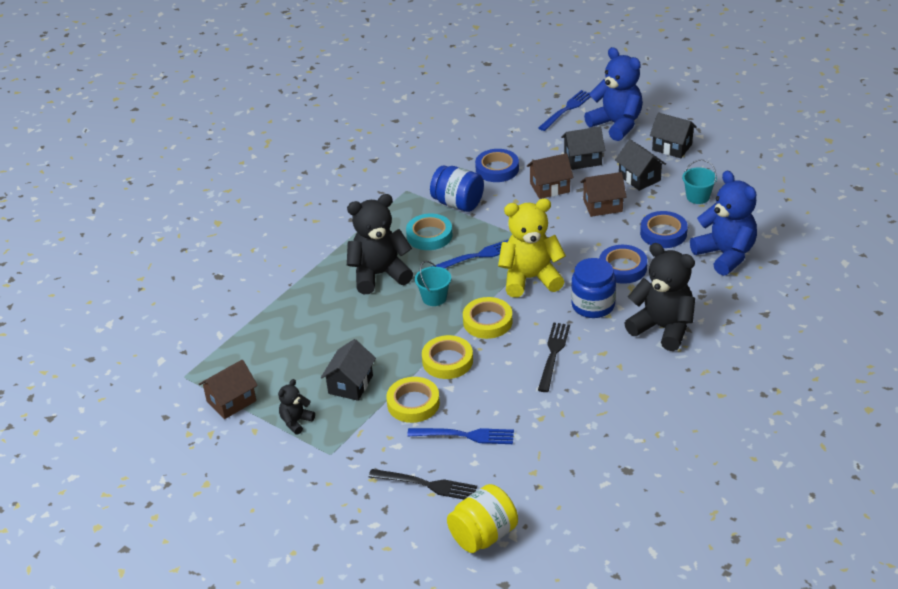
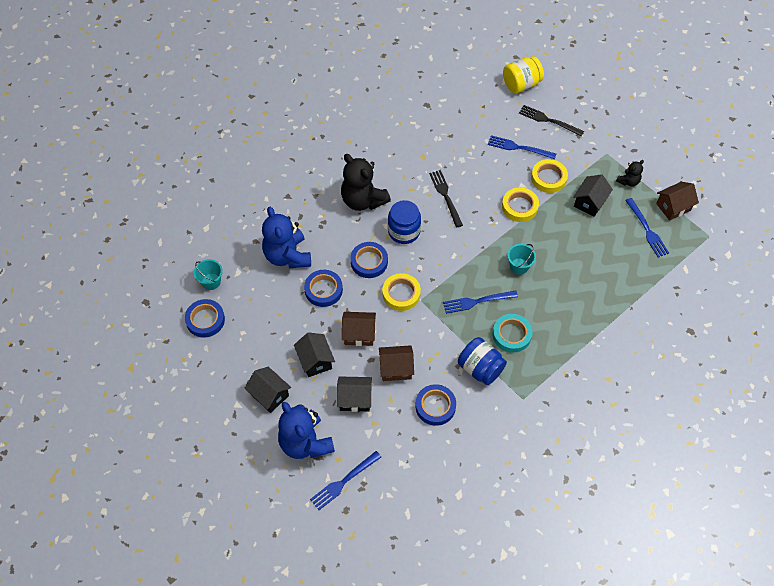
camera: 170 degrees left, 20 degrees up
(269, 367) = (647, 230): none -> blue fork
(379, 275) = (558, 300): black teddy bear -> none
(487, 321) = (484, 234): yellow tape -> yellow tape (401, 294)
(530, 279) = (442, 268): yellow teddy bear -> none
(553, 354) = (445, 196): black fork -> black fork turned 135 degrees clockwise
(697, 197) = (278, 324): turquoise bucket -> turquoise bucket (211, 281)
(780, 186) = (205, 320): none -> blue tape

